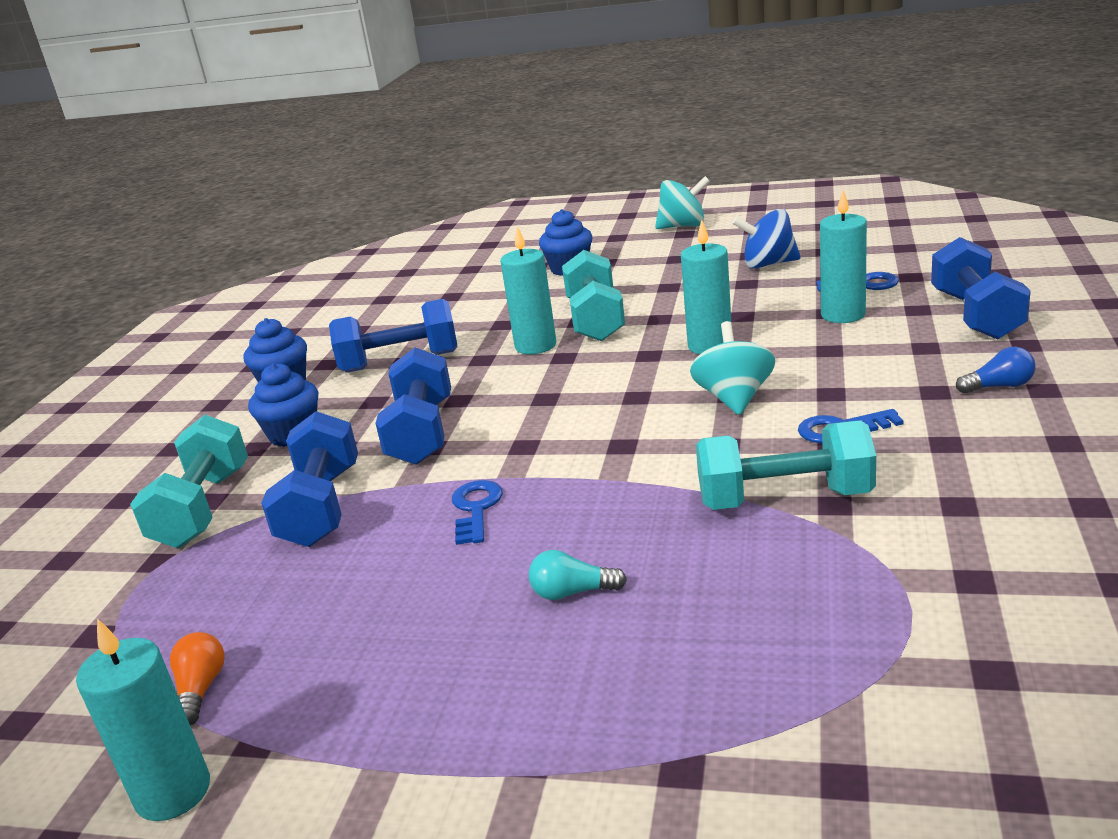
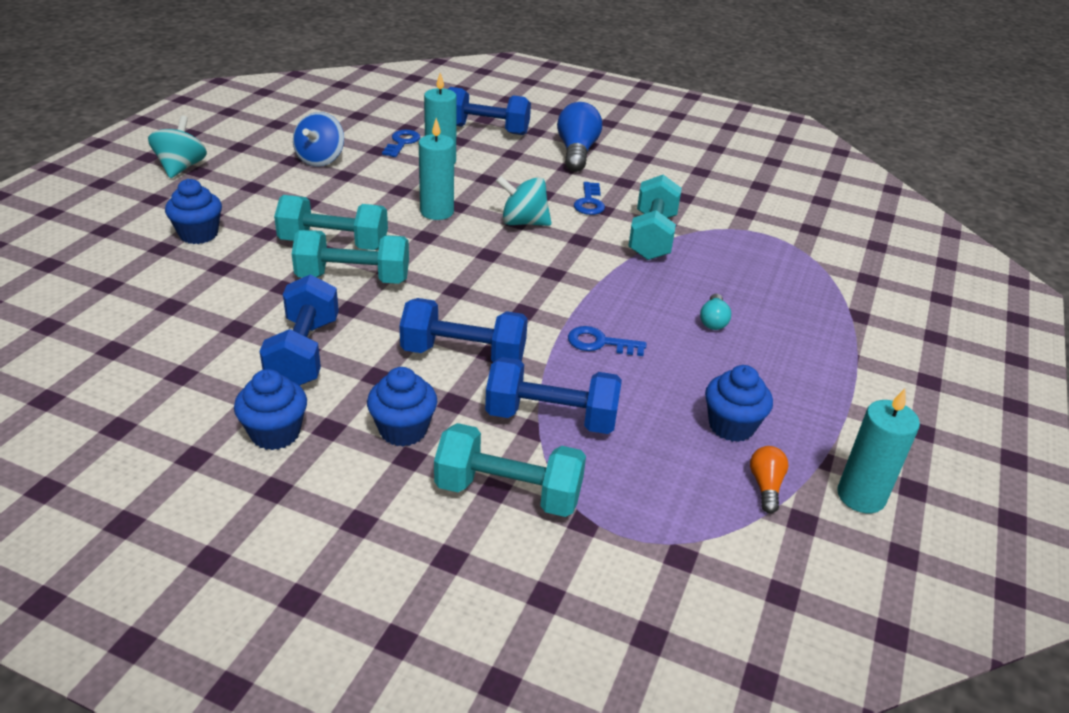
camera: 85 degrees left, 10 degrees up
(201, 689) = (765, 486): orange light bulb -> orange light bulb turned 90 degrees clockwise
(321, 643) = (731, 426): none -> blue cupcake
(535, 346) = (353, 278): turquoise candle -> turquoise dumbbell
(999, 386) = (577, 152): blue light bulb -> blue light bulb, size x1.94

